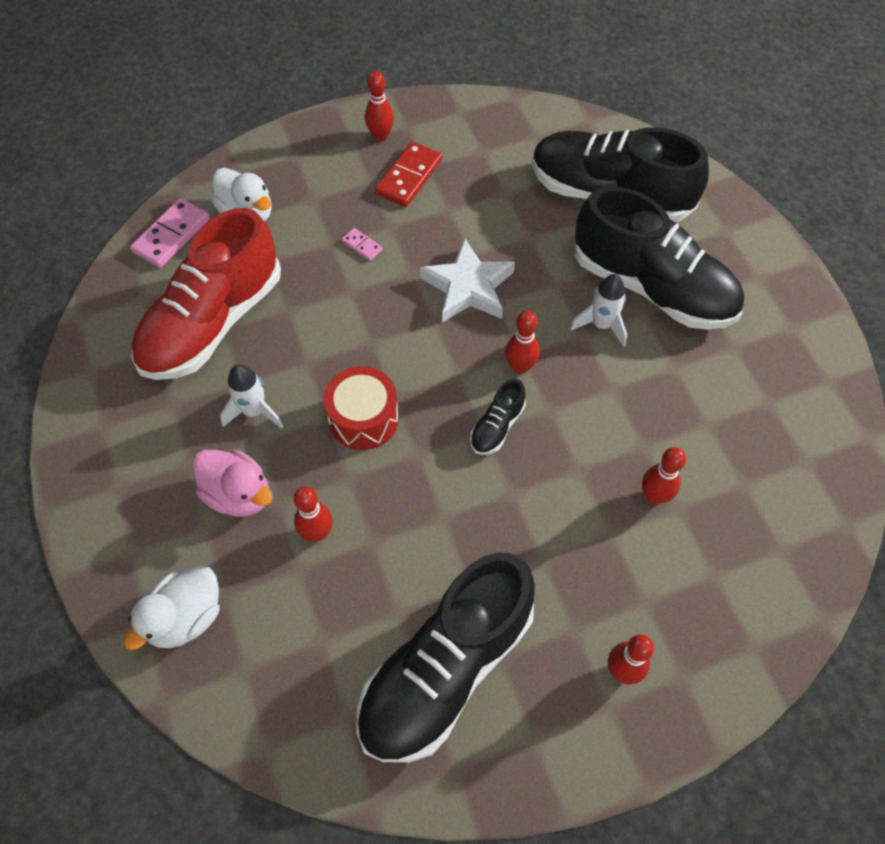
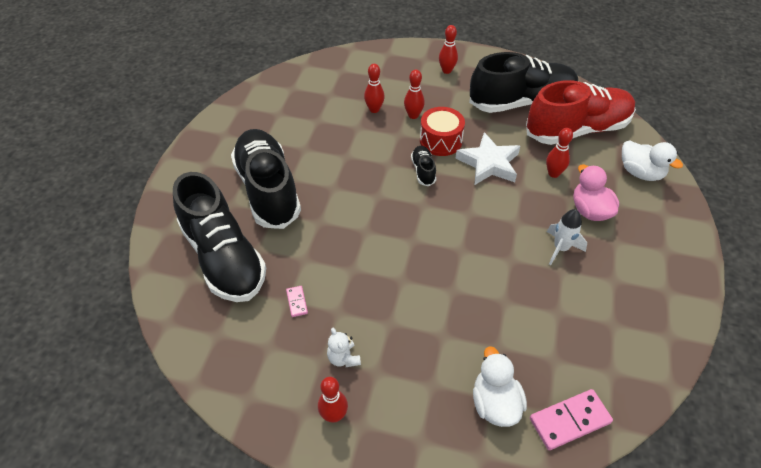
camera: 145 degrees left, 10 degrees down
(186, 617) = (640, 173): white duck -> white duck turned 60 degrees clockwise
(213, 322) = (564, 322): red shoe -> red shoe (577, 130)
(362, 246) = (422, 320): pink domino -> pink domino (297, 302)
(363, 418) = (495, 211): red drum -> red drum (440, 141)
(409, 177) = (343, 358): red domino -> white teddy bear
(468, 287) = (374, 249): white star -> white star (489, 163)
(497, 426) = (423, 171): black shoe -> black shoe turned 75 degrees counterclockwise
(520, 367) = (384, 190): red bowling pin -> red bowling pin (413, 115)
(601, 325) = (318, 187): white rocket -> none

